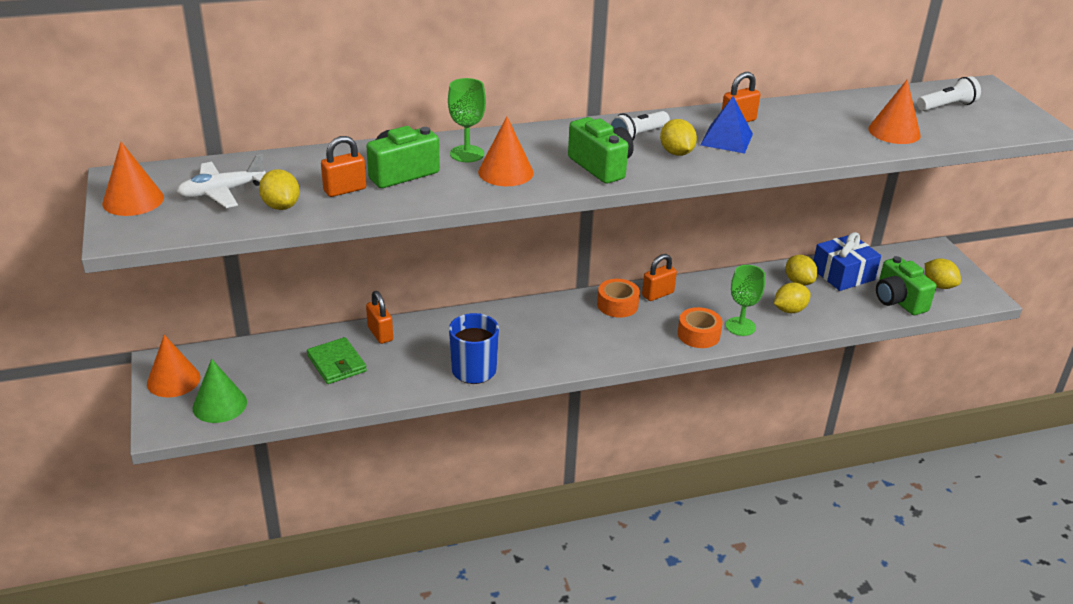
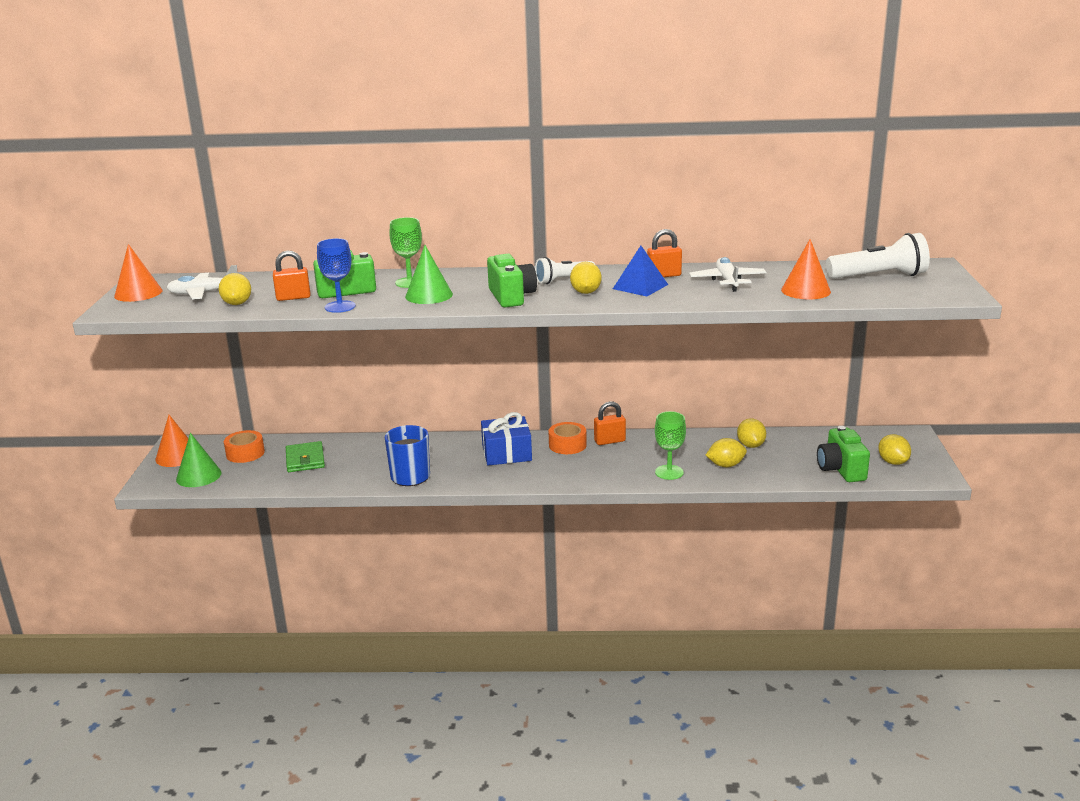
camera: 20 degrees right, 10 degrees down
(380, 334) = (353, 444): orange padlock -> none
(414, 199) = (340, 307): none -> blue goblet
(505, 172) = (429, 295): orange cone -> green cone
(698, 335) = (625, 474): orange tape -> orange tape (245, 453)
(808, 124) = (727, 281): none -> white plane
(843, 274) = (799, 444): blue gift -> blue gift (506, 453)
(946, 106) = (879, 276): white flashlight -> white flashlight, size x1.57

